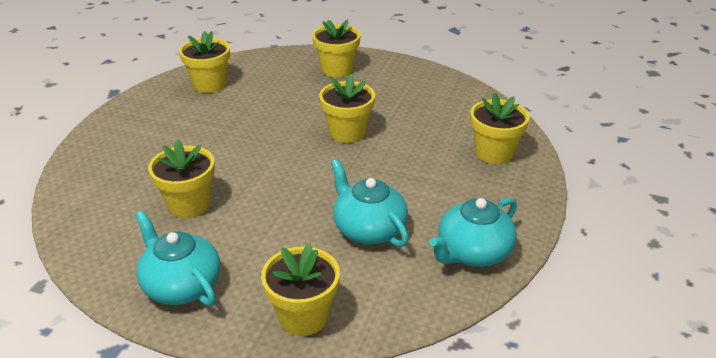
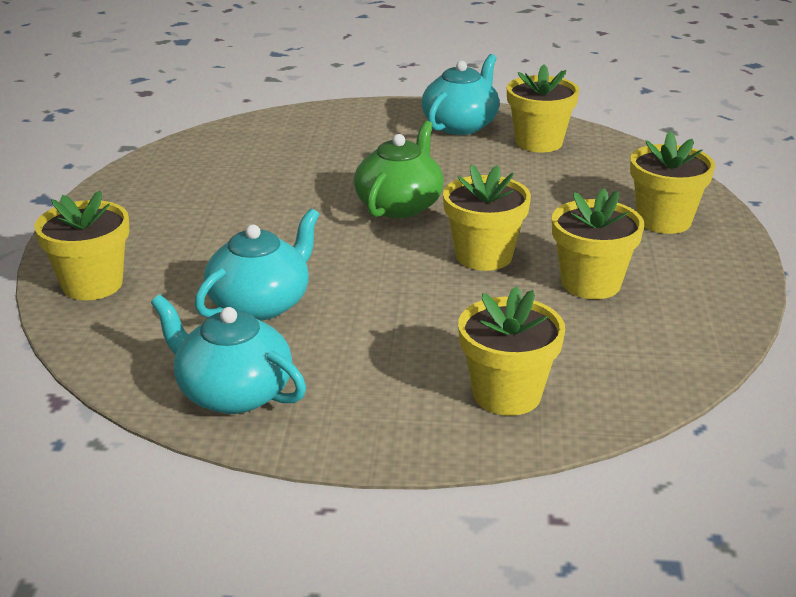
camera: 75 degrees right, 5 degrees down
(181, 285) = (133, 209): turquoise teapot -> turquoise teapot (460, 125)
(189, 204) = (270, 184): yellow flower pot -> yellow flower pot (591, 283)
(262, 152) = (399, 205): none -> green teapot

